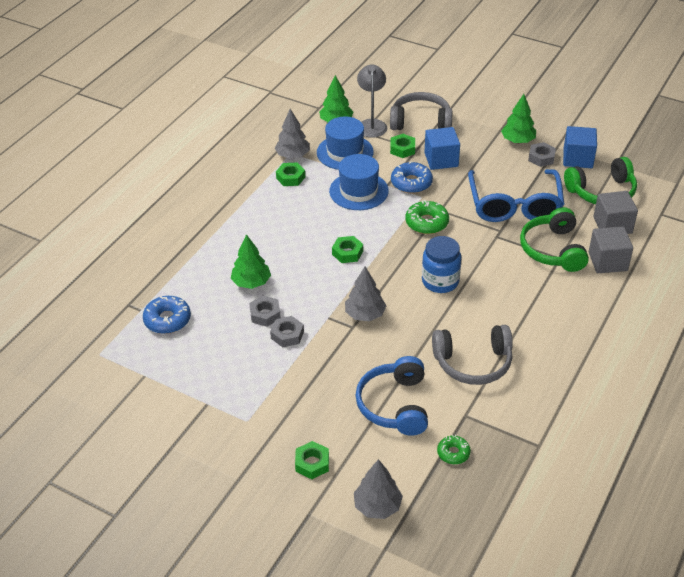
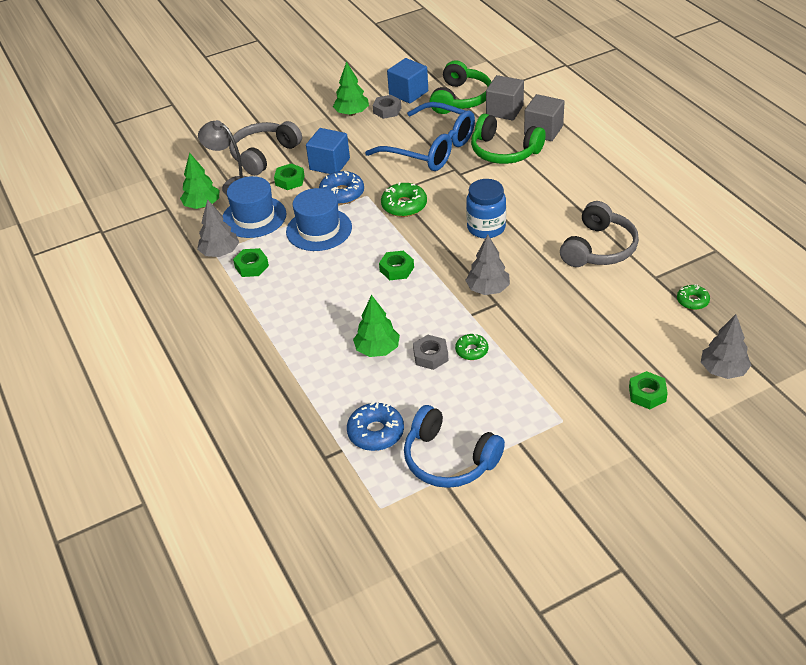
camera: 55 degrees left, 0 degrees up
(287, 335) = (471, 350): grey nut -> green donut
(394, 405) = (613, 314): blue headphones -> blue headphones (449, 460)

